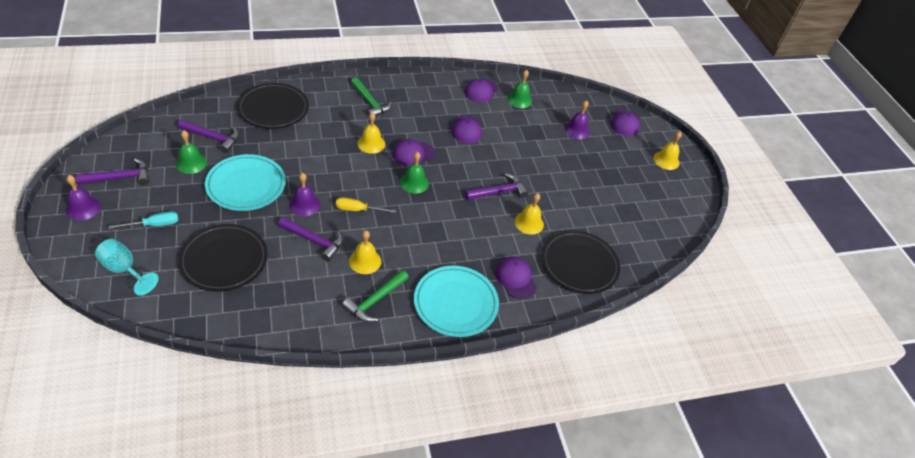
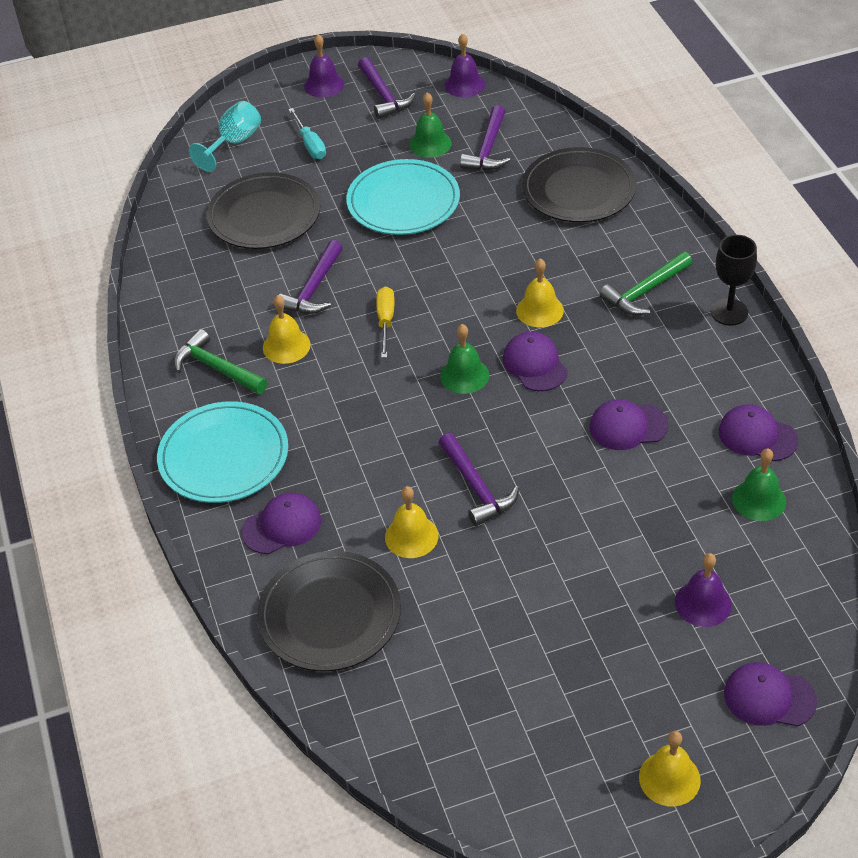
camera: 95 degrees right, 0 degrees up
(304, 204) = (381, 265): purple bell -> purple bell (464, 84)
(395, 79) = (729, 312): none -> black goblet

